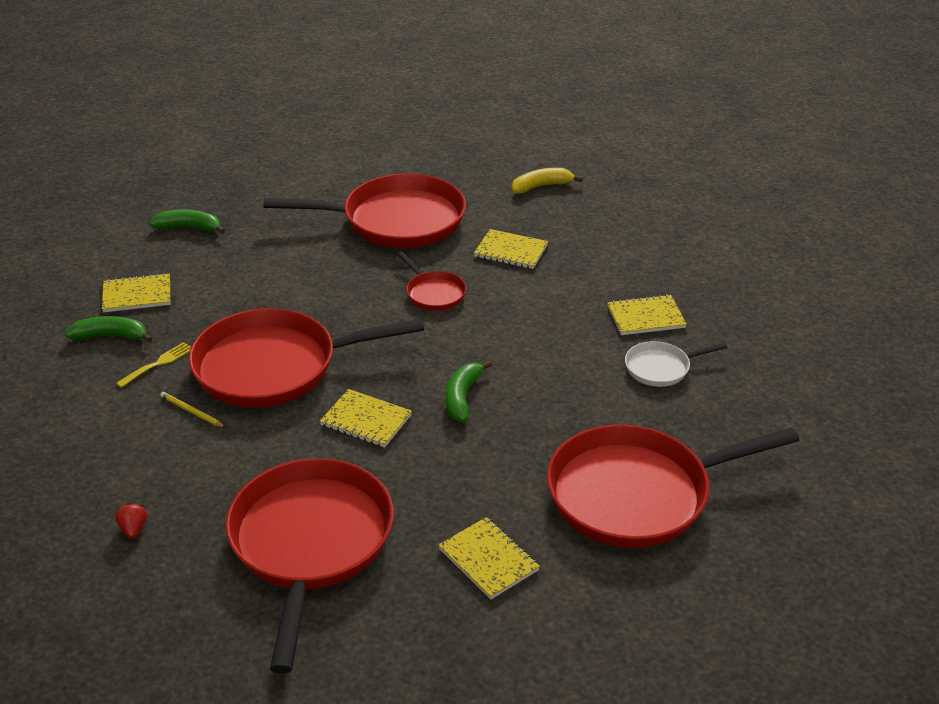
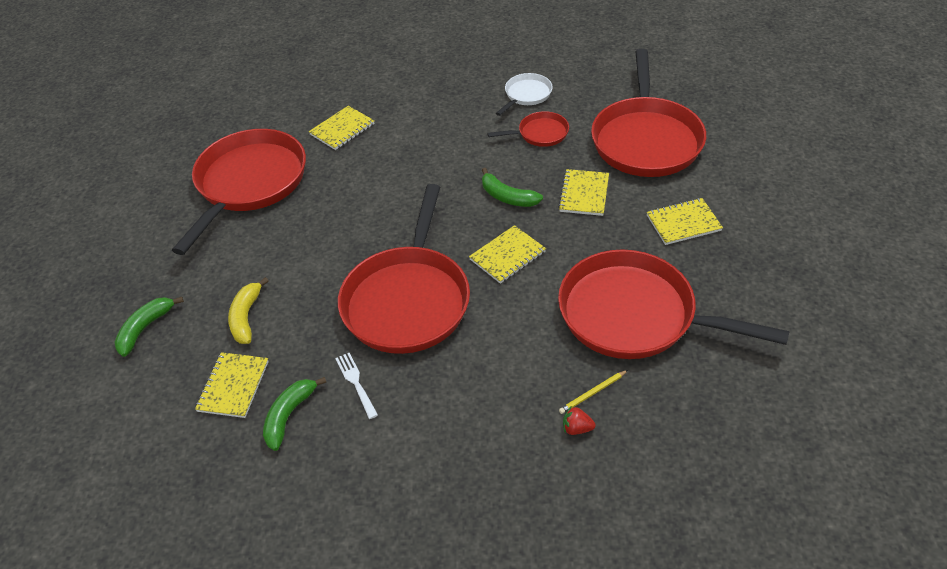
camera: 65 degrees left, 10 degrees up
(158, 364) = (356, 383): yellow fork -> white fork
(191, 412) = (440, 367): yellow pencil -> yellow pencil (592, 393)
(433, 293) = (368, 184): red pan -> red pan (540, 133)
(541, 186) = (266, 92): yellow banana -> yellow banana (246, 317)
(646, 317) = (468, 86): yellow notebook -> yellow notebook (584, 194)
(661, 368) = (526, 95): white pan -> white pan turned 150 degrees counterclockwise

